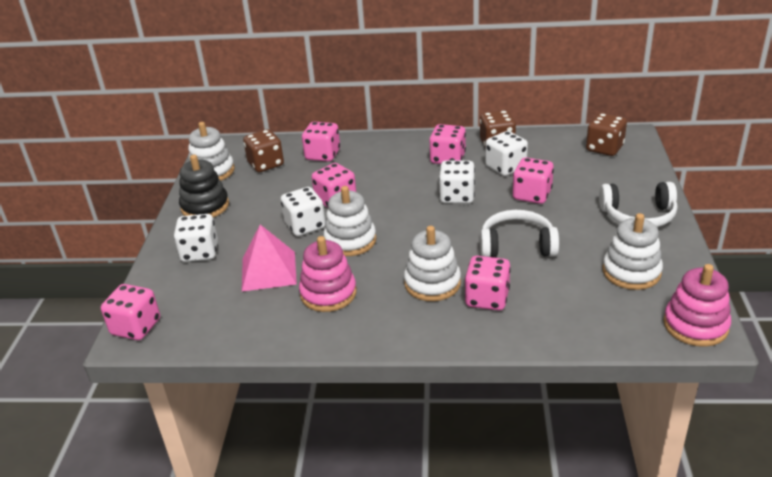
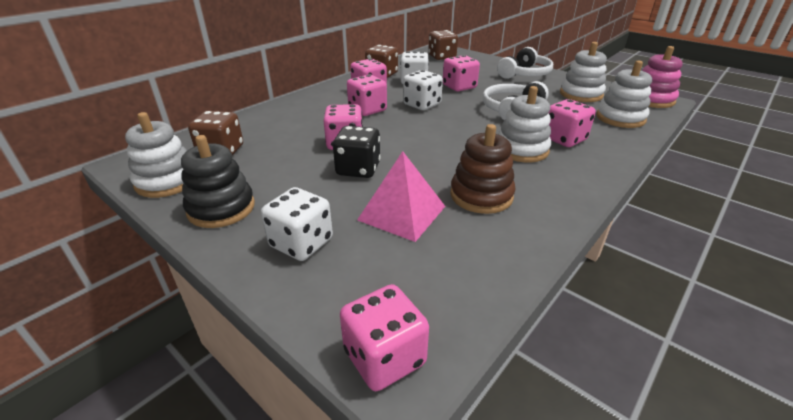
camera: 55 degrees left, 0 degrees up
(305, 226) = (358, 169): white dice -> black dice
(323, 155) = (266, 125): pink dice -> pink dice (367, 110)
(328, 293) = (481, 195): pink stacking toy -> brown stacking toy
(350, 241) = (415, 158): white stacking toy -> white stacking toy (620, 118)

